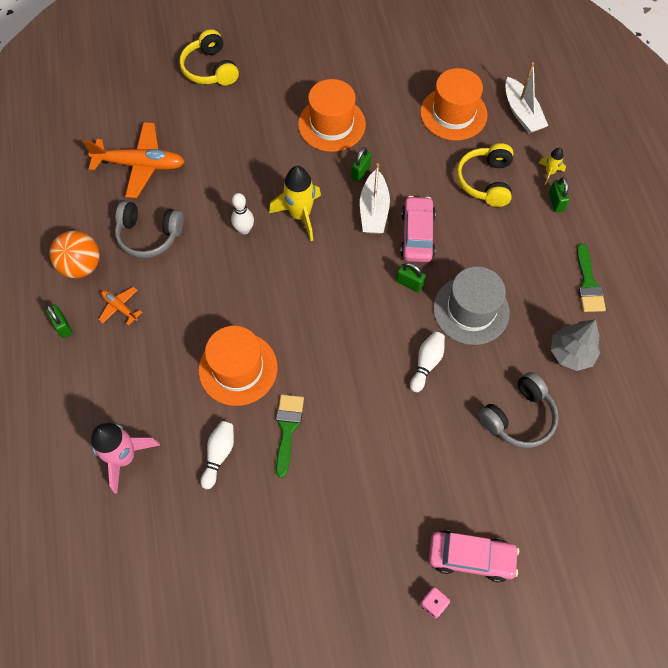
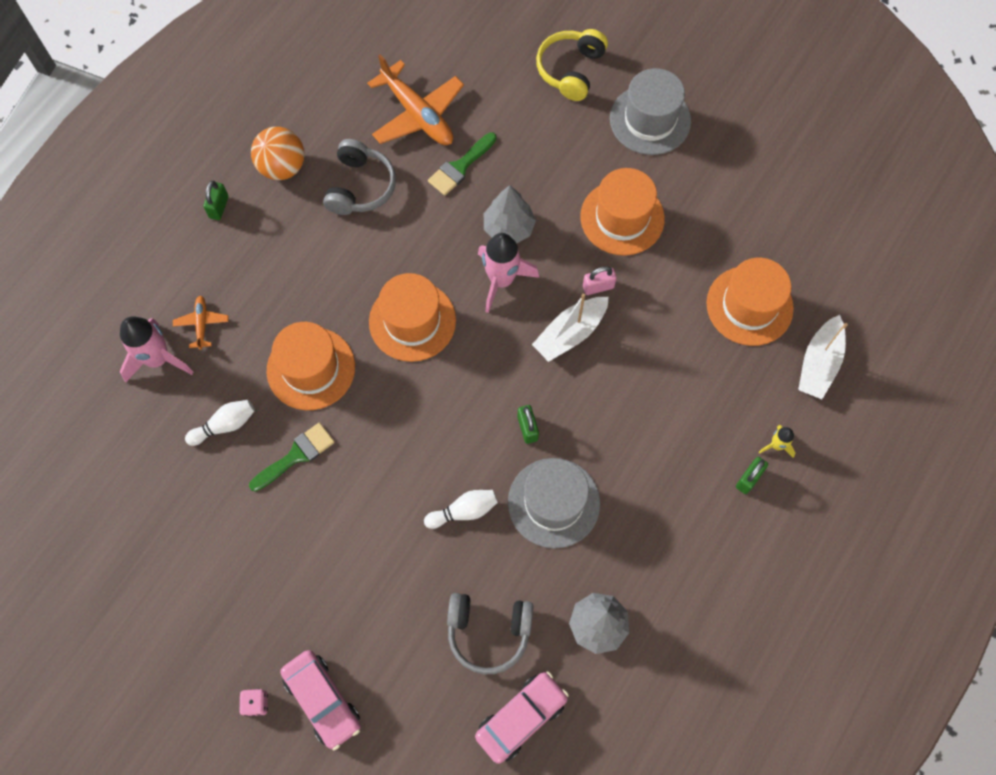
camera: 45 degrees right, 5 degrees up
(120, 307) = (275, 230): orange plane -> orange plane (202, 324)
(149, 235) = (360, 187): grey headphones -> grey headphones turned 135 degrees counterclockwise
(244, 229) = (441, 251): white bowling pin -> none
(271, 183) = (508, 228): none -> grey tree
(272, 284) = (412, 321): none -> orange hat
(288, 61) = (650, 120): none -> grey hat
(300, 215) = (501, 280): yellow rocket -> pink rocket
(360, 172) = (598, 287): green padlock -> pink padlock
(417, 235) = (583, 391): pink car -> pink car (521, 717)
(485, 181) = (704, 398): yellow headphones -> none
(588, 284) = (688, 581): green brush -> green brush (460, 167)

